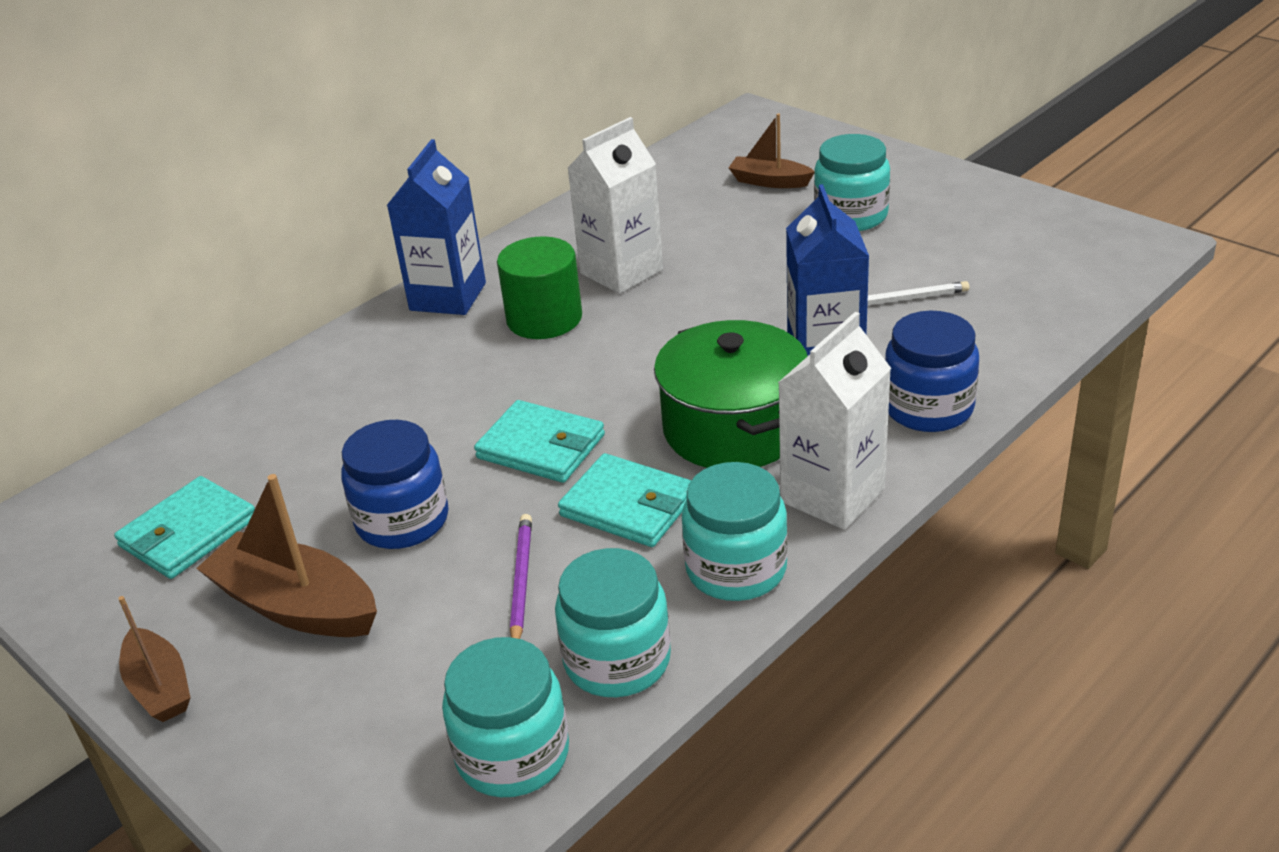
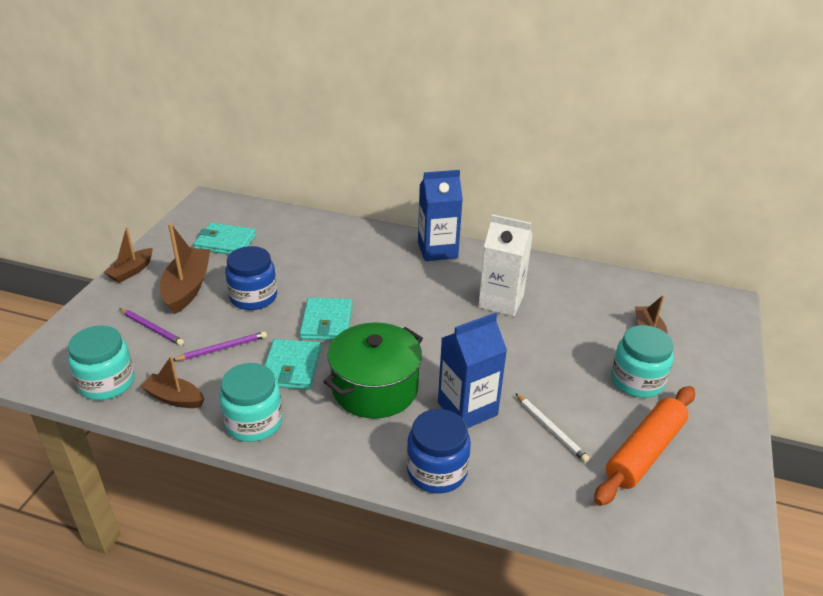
camera: 60 degrees right, 0 degrees up
(388, 672) = (152, 328): none -> purple pencil
(544, 318) = (438, 288): green cylinder -> none
(617, 660) = (174, 398): turquoise jar -> brown boat
(832, 495) = (331, 446): white carton -> none
(970, 246) = (645, 452): none -> orange rolling pin

